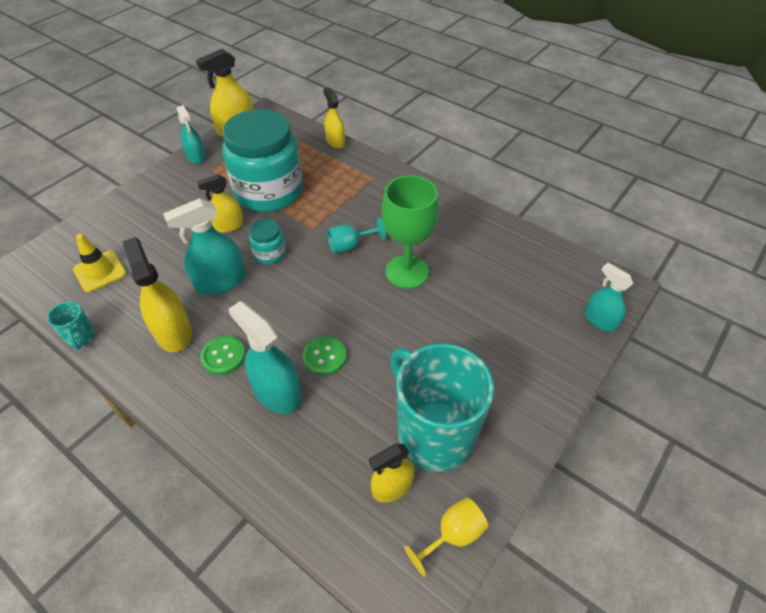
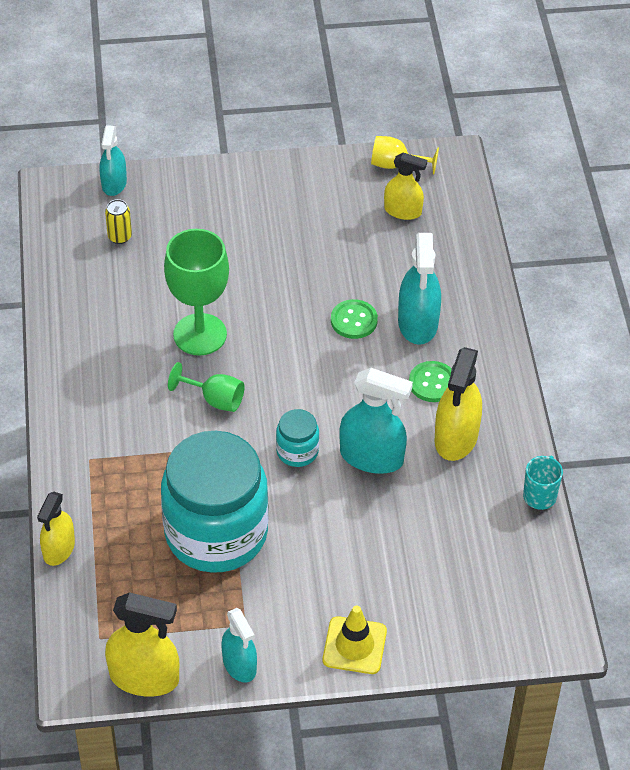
camera: 135 degrees left, 0 degrees up
(100, 271) = (475, 563): yellow traffic cone -> yellow traffic cone (354, 645)
(196, 156) = (239, 665): turquoise spray bottle -> turquoise spray bottle turned 135 degrees clockwise
(228, 226) = (303, 520): yellow spray bottle -> none
(350, 246) = (215, 399): turquoise goblet -> green goblet
(434, 433) = (338, 215): turquoise mug -> none
(538, 289) = (120, 237): none -> yellow can

